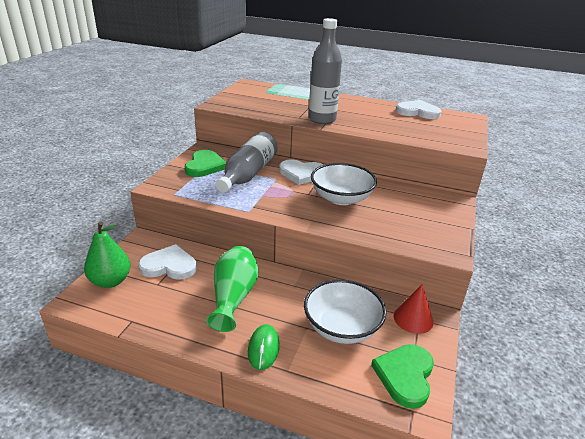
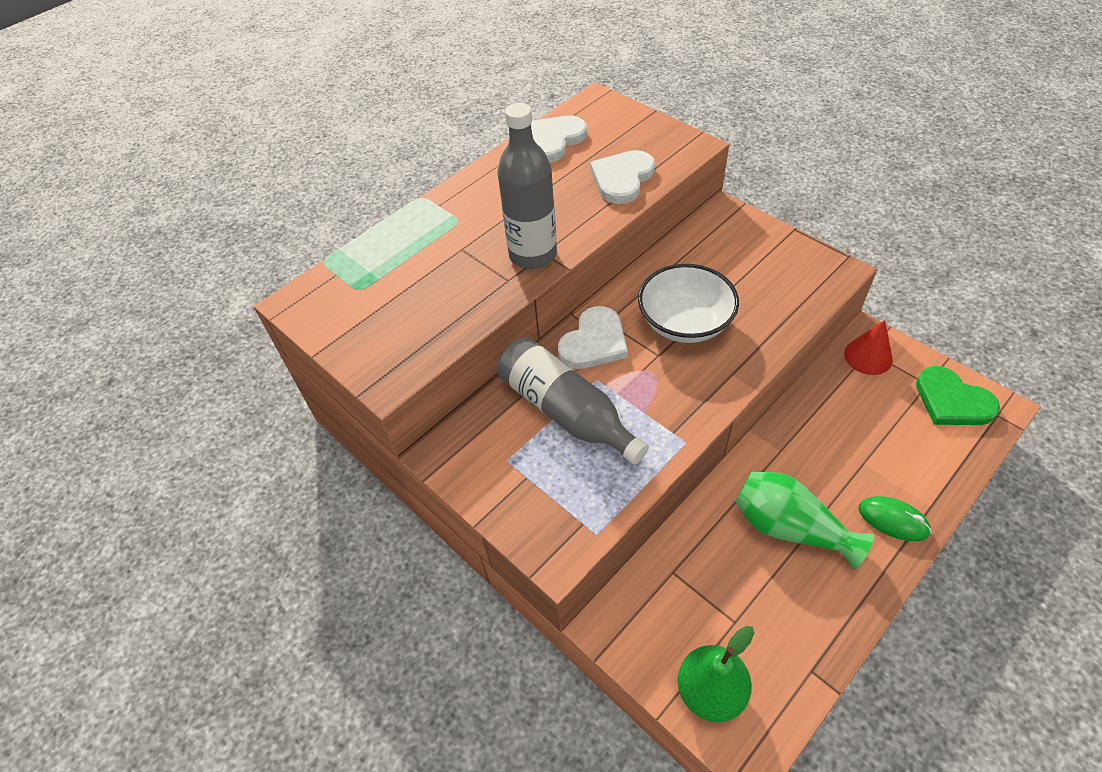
camera: 60 degrees left, 20 degrees up
(169, 265) = (693, 597): white heart -> white heart (622, 179)
(205, 166) = (510, 466): green heart -> none
(342, 327) = (870, 428): white bowl -> none

